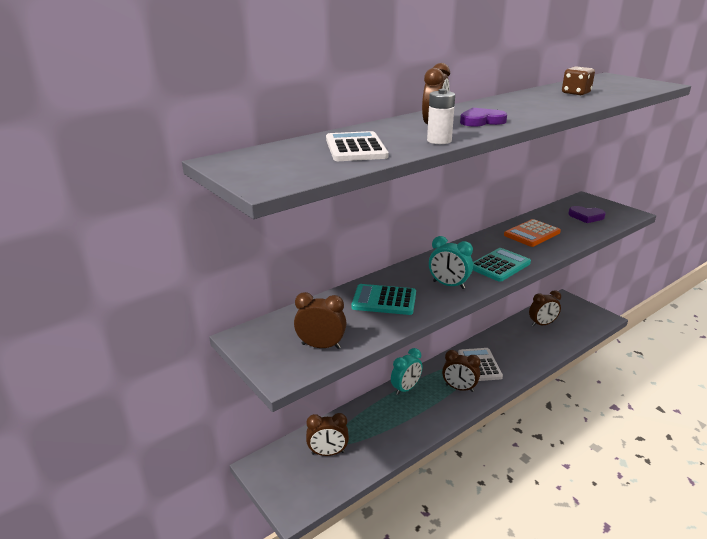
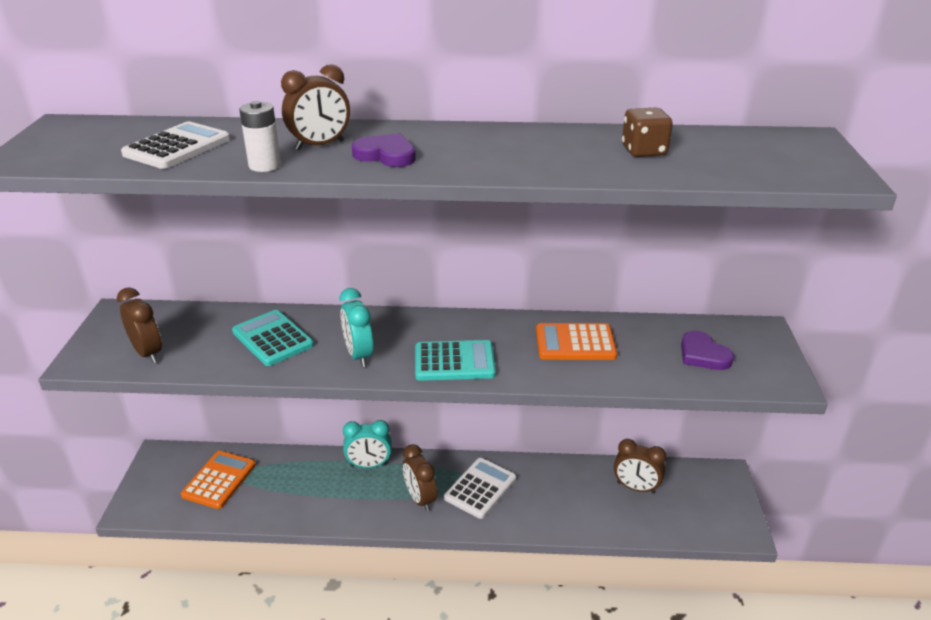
camera: 40 degrees right, 5 degrees up
(328, 453) = (219, 480): brown clock -> orange calculator

